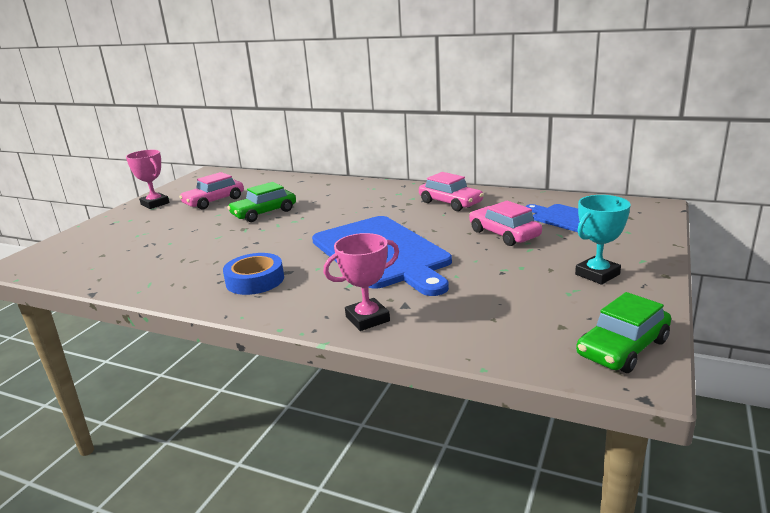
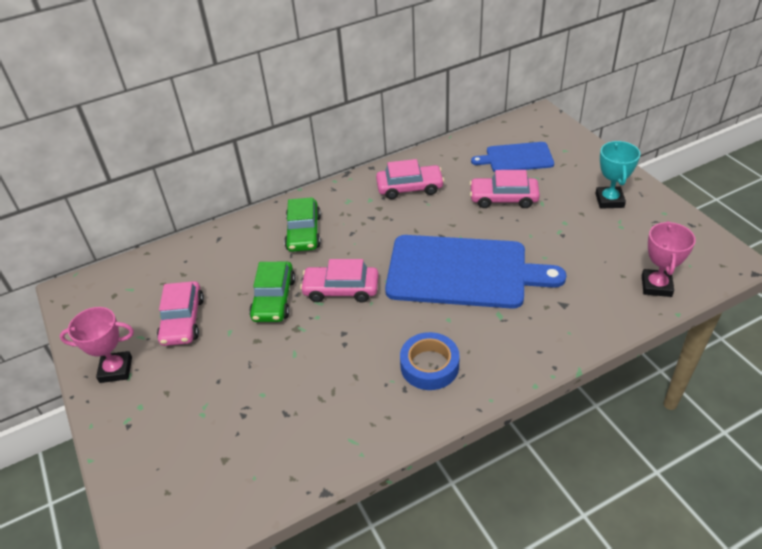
camera: 50 degrees left, 20 degrees up
(300, 225) = (341, 289): none -> pink car
(367, 319) = (565, 332): pink trophy -> pink trophy (656, 286)
(623, 348) = (702, 248): green car -> green car (304, 233)

